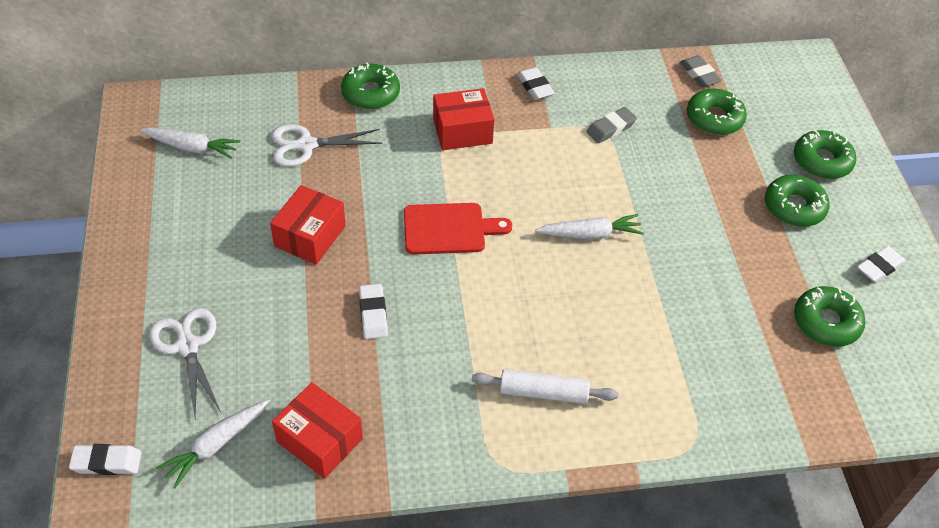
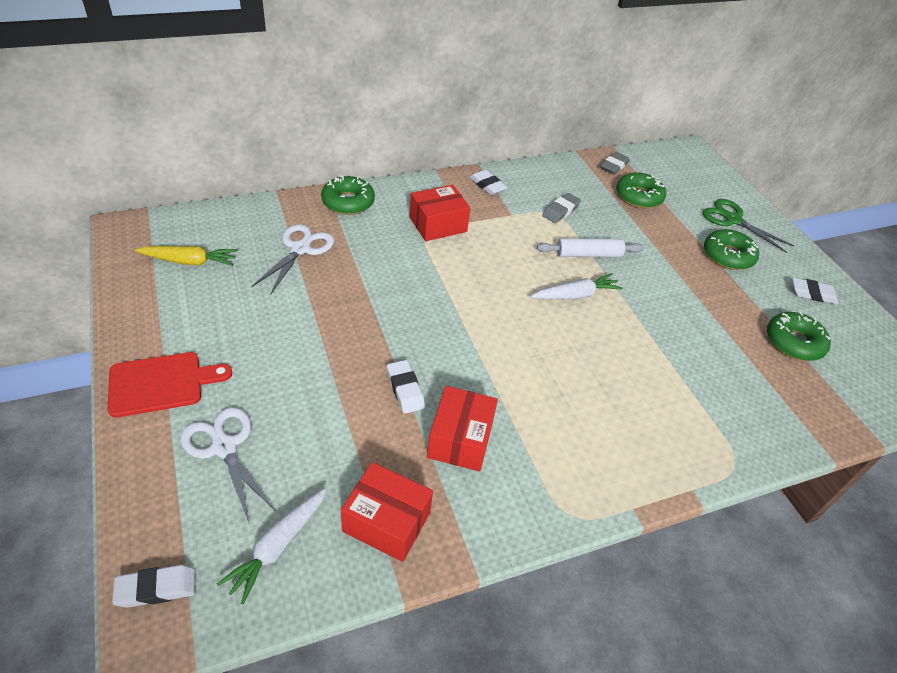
camera: 15 degrees left, 5 degrees down
(192, 147) = (189, 261): white carrot -> yellow carrot
(306, 145) = (300, 249): white scissors -> white scissors turned 135 degrees clockwise
(310, 236) = (324, 326): red box -> red box (460, 439)
(449, 229) = (452, 305): red cutting board -> red cutting board (161, 383)
(543, 392) = (586, 438): white rolling pin -> white rolling pin (588, 254)
(699, 74) = (614, 166): grey eraser -> grey eraser turned 75 degrees clockwise
(822, 161) = (732, 220): green donut -> green scissors
(879, 267) = (812, 294): white eraser -> white eraser turned 60 degrees clockwise

